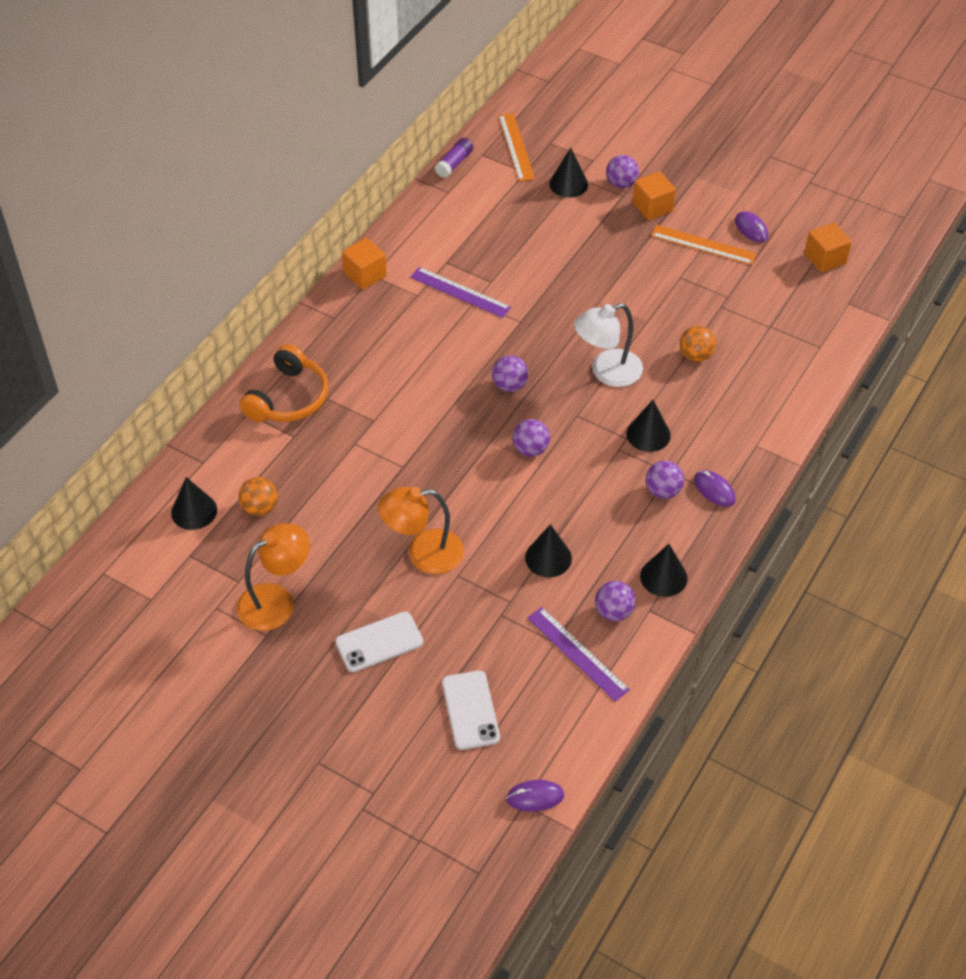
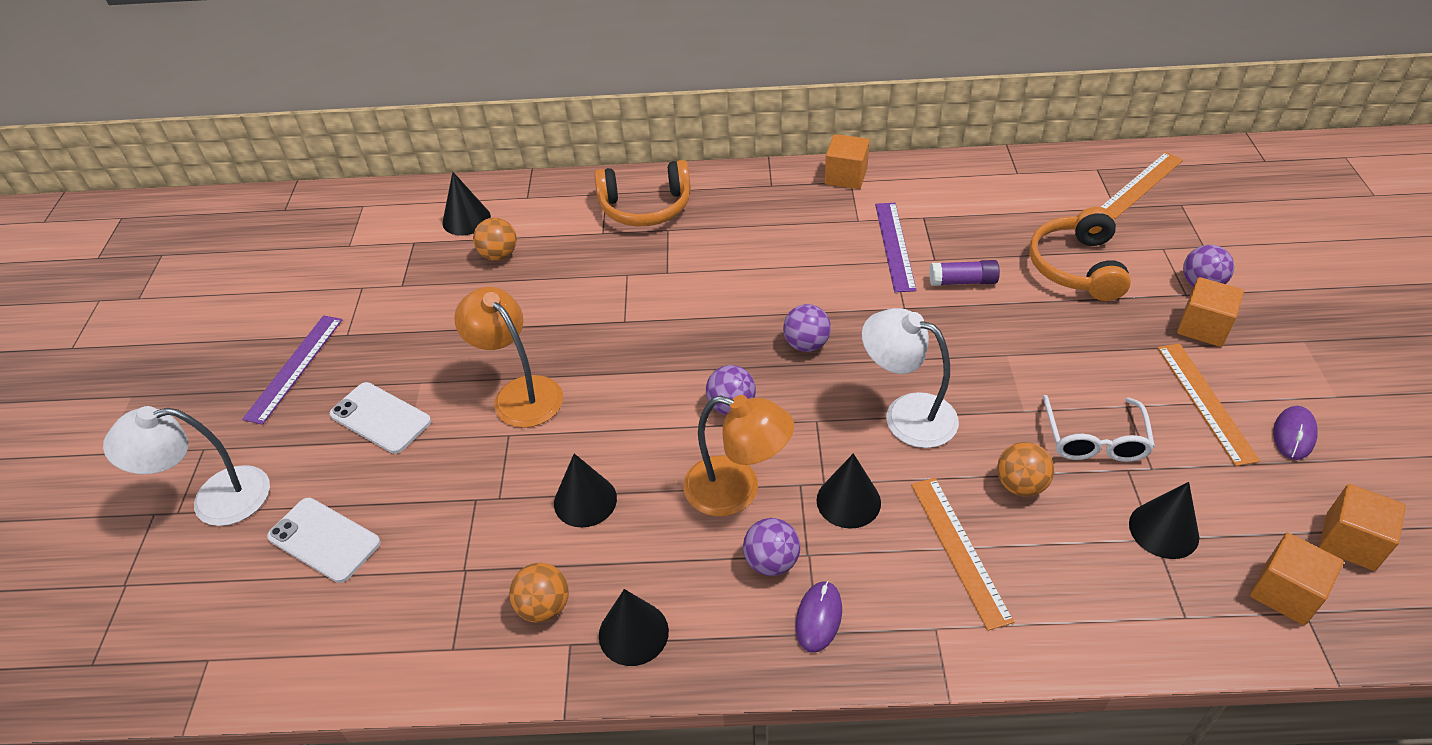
camera: 60 degrees right, 5 degrees down
(276, 601) = (392, 320): orange lamp -> orange lamp (737, 491)
(379, 766) = (215, 499): none -> white lamp
(454, 164) = (1059, 158): purple glue stick -> purple glue stick (962, 281)
(470, 710) = (324, 540): white phone -> white phone turned 75 degrees clockwise
(535, 797) = (220, 667): purple mouse -> none
(558, 224) = (1076, 267): none -> orange headphones
(568, 184) = (1143, 246): black cone -> black cone (1163, 530)
(577, 653) = (458, 601): purple ruler -> purple ruler (294, 368)
(614, 612) = (544, 607): purple ball -> orange ball
(691, 306) = (1094, 440): none -> white glasses
(717, 406) = (959, 550): none -> orange ruler
(833, 302) = (1285, 592): none -> orange cube

